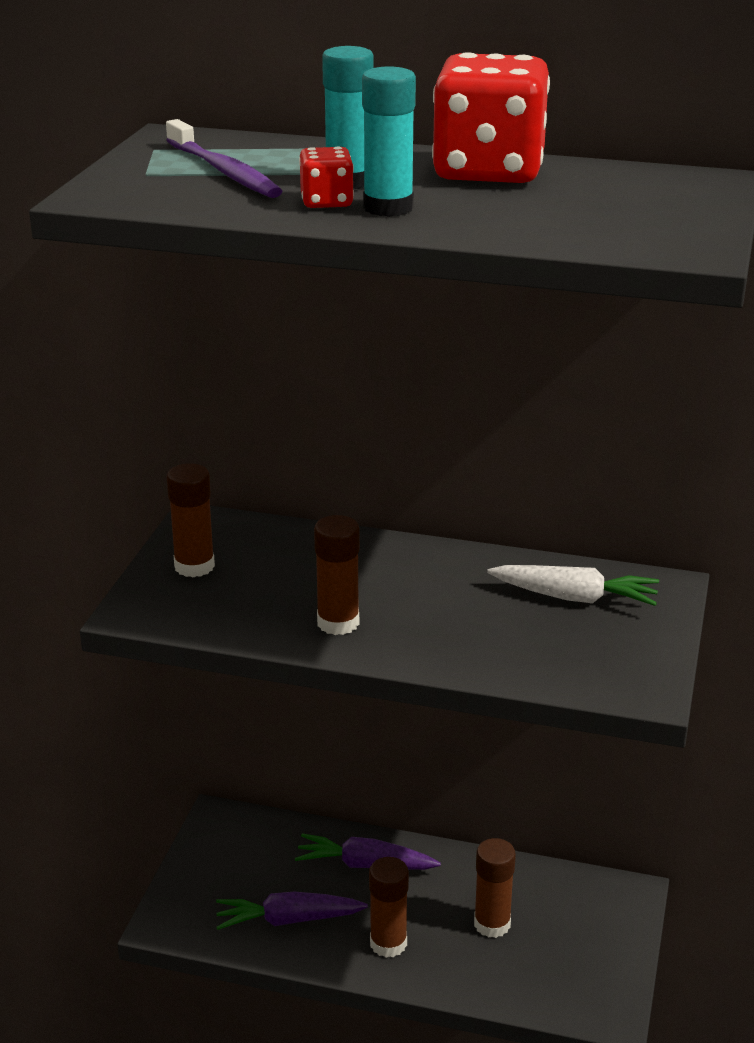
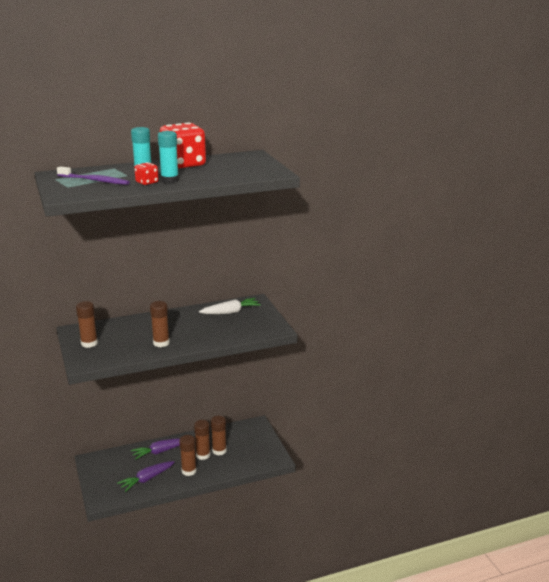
camera: 35 degrees left, 5 degrees down
(448, 918) = (203, 455): none -> brown glue stick

